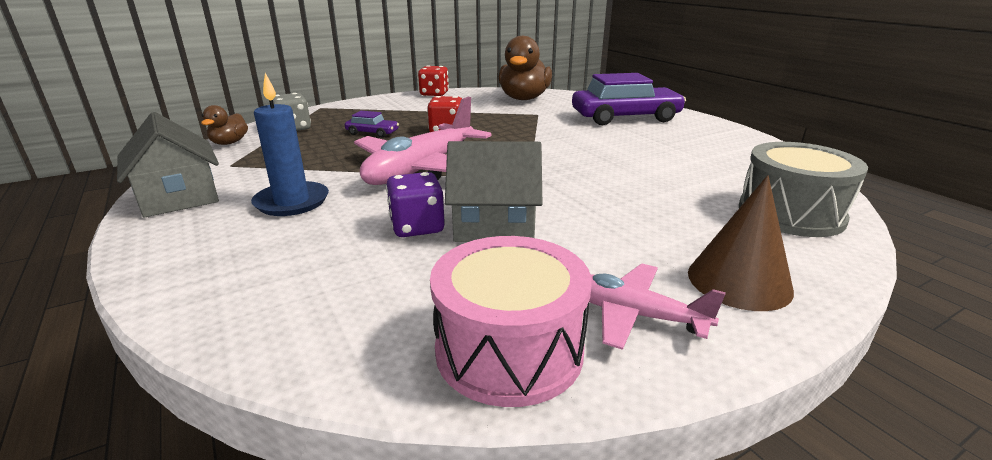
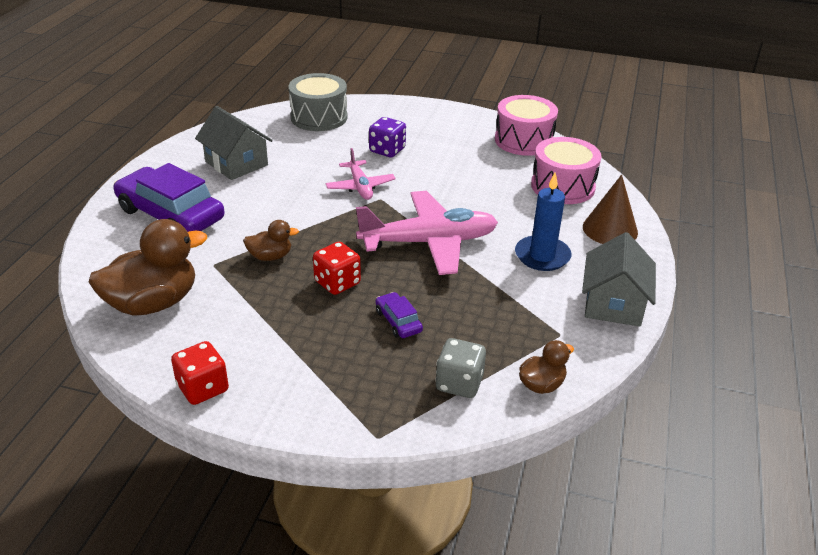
camera: 135 degrees left, 10 degrees up
(336, 292) = (562, 186): none -> pink drum
(417, 227) = (492, 199): purple dice -> purple dice (387, 150)
(494, 225) = (454, 180): grey house -> grey house (236, 163)
(516, 126) = (270, 256): none -> brown duck
(633, 315) = (468, 128): pink plane -> pink plane (360, 186)
(739, 281) = (411, 116): brown cone -> brown cone (610, 229)

